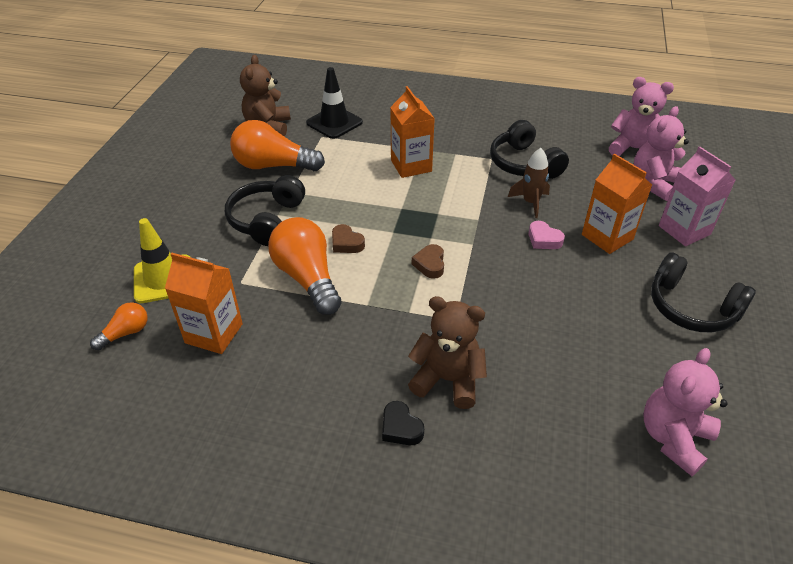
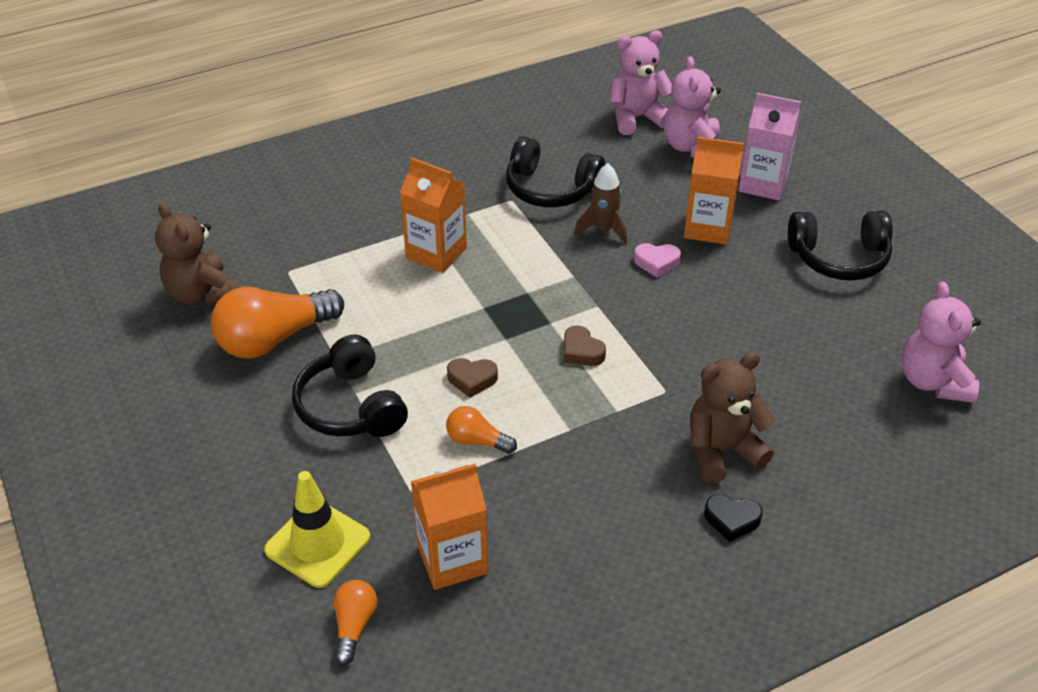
camera: 40 degrees left, 0 degrees up
(307, 278) = (477, 441): orange light bulb -> orange light bulb, size x0.50
(334, 123) = (282, 246): black traffic cone -> none

